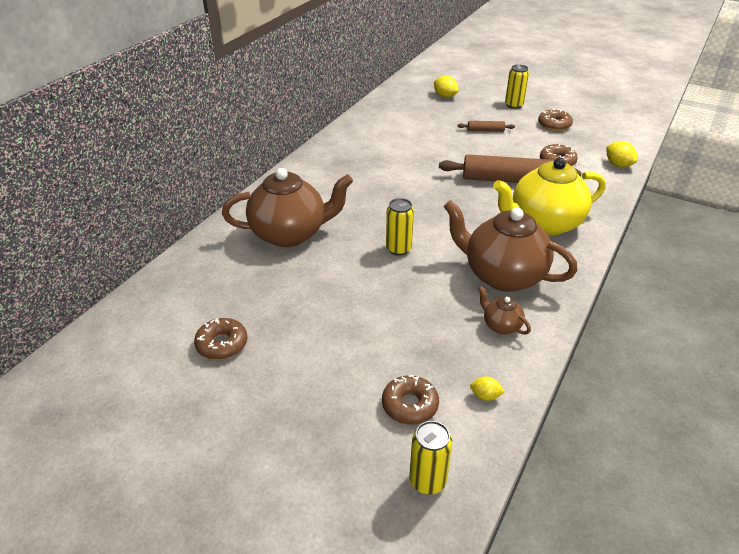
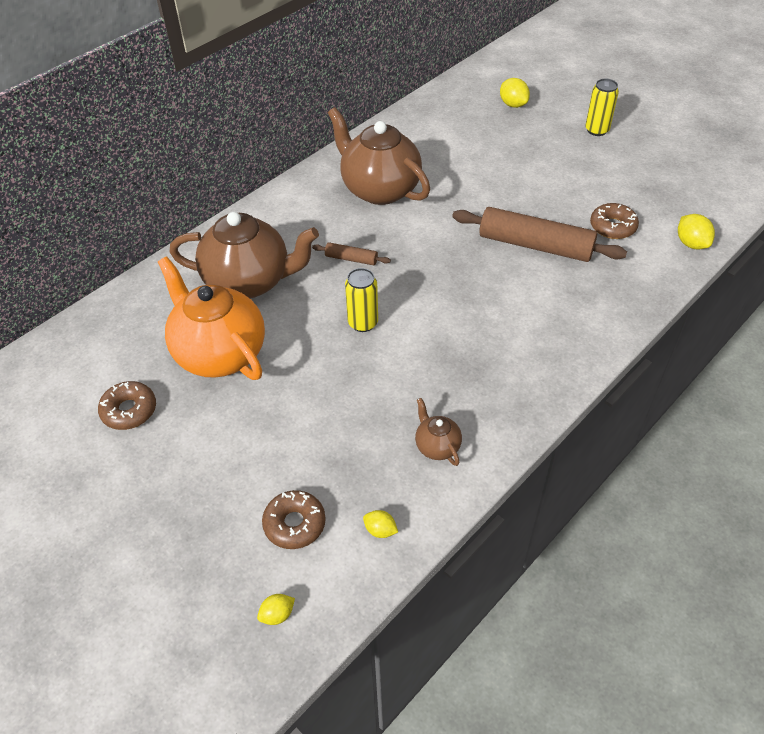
camera: 15 degrees right, 10 degrees up
(286, 288) = (219, 353): none -> orange teapot
(427, 481) = (277, 615): yellow can -> yellow lemon
(485, 130) = (541, 165): brown rolling pin -> brown rolling pin (351, 259)
(502, 275) = (468, 380): brown teapot -> brown teapot (379, 189)
(544, 223) = (552, 316): yellow teapot -> none
(554, 125) = (636, 169): brown donut -> none

